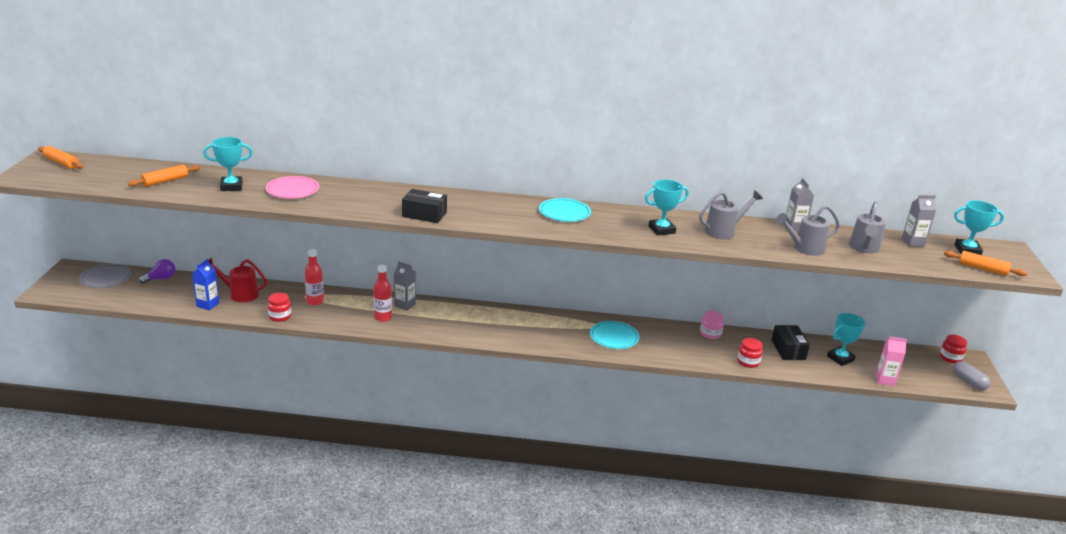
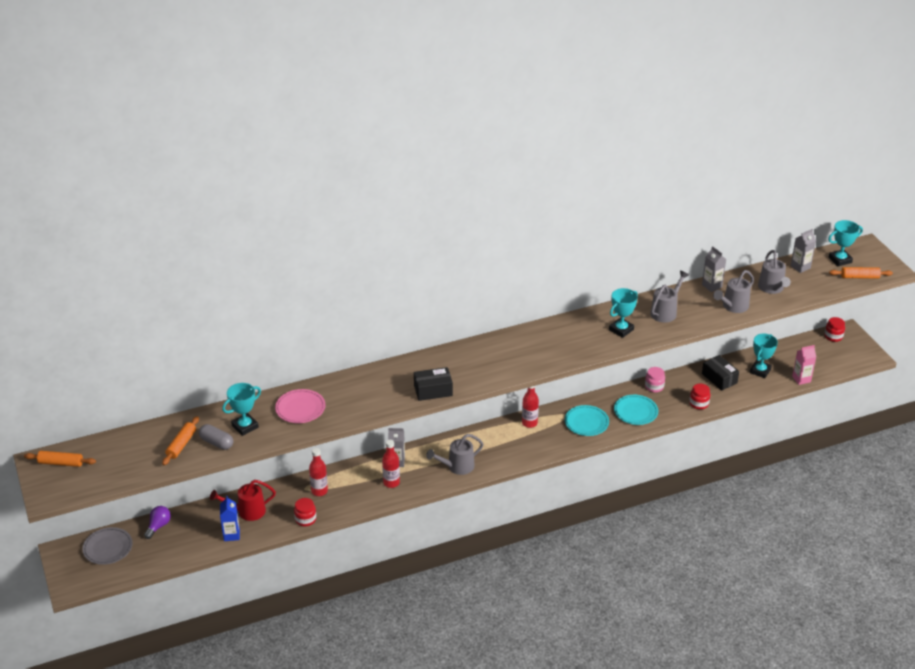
camera: 25 degrees left, 10 degrees up
(454, 327) = (457, 467): none -> grey watering can
(557, 319) = (529, 423): none -> red bottle
(564, 213) = (536, 341): turquoise plate -> turquoise plate (635, 412)
(968, 382) = (856, 355): grey capsule -> grey capsule (216, 443)

